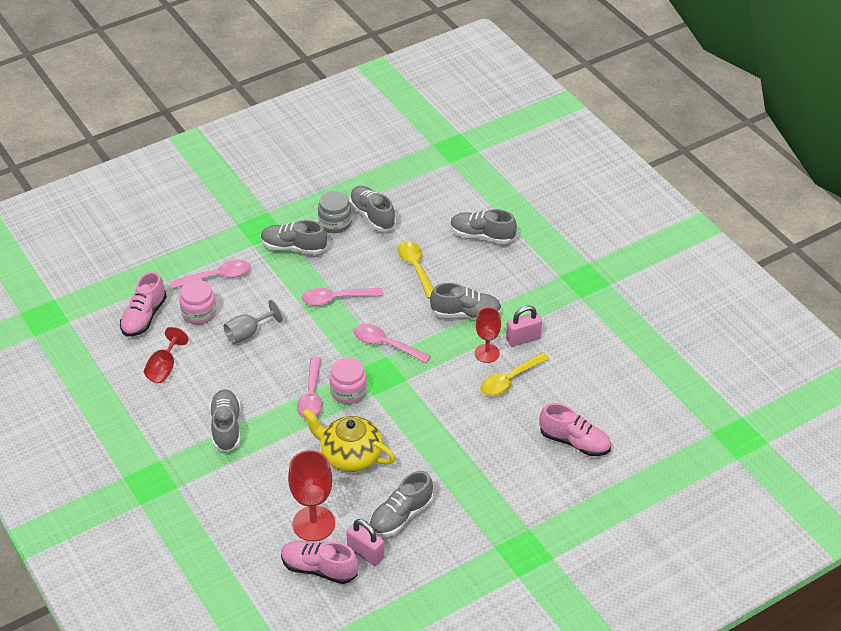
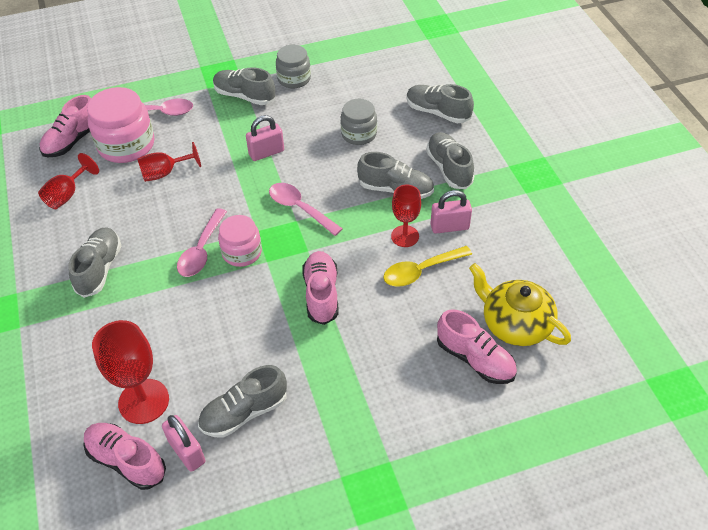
camera: 15 degrees right, 5 degrees up
(199, 313) = (126, 145): pink jar -> pink jar, size x1.61
(248, 333) = (165, 173): grey goblet -> red goblet
(336, 299) = (266, 153): pink spoon -> pink padlock
(350, 455) = (216, 325): yellow teapot -> yellow teapot (515, 324)
(372, 216) = (333, 77): grey shoe -> grey shoe (449, 168)
(415, 268) = (359, 134): yellow spoon -> grey jar
(431, 414) = (321, 294): none -> pink shoe

